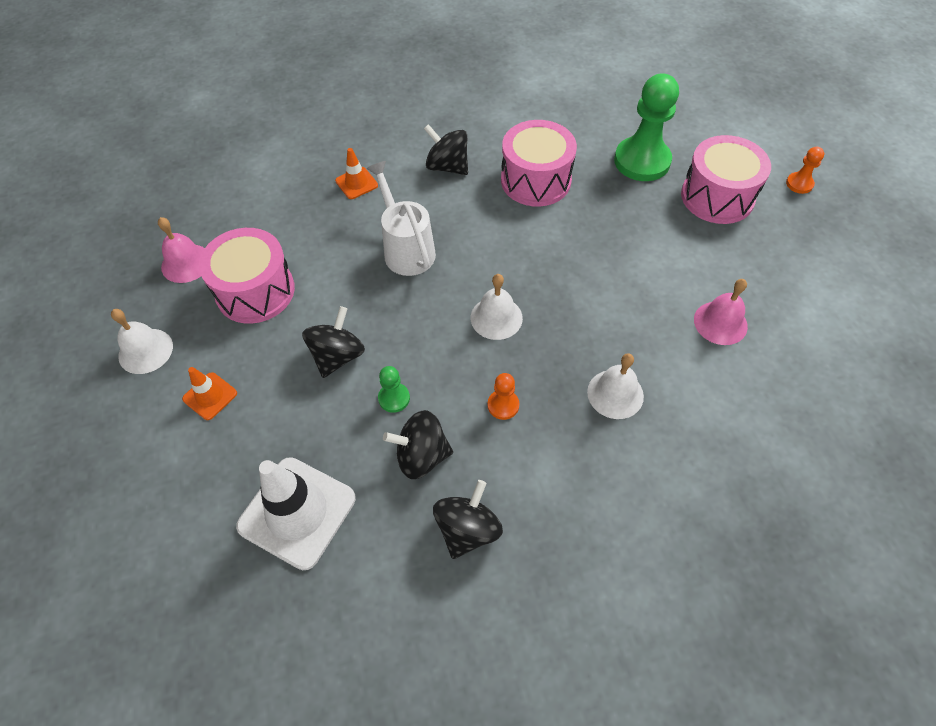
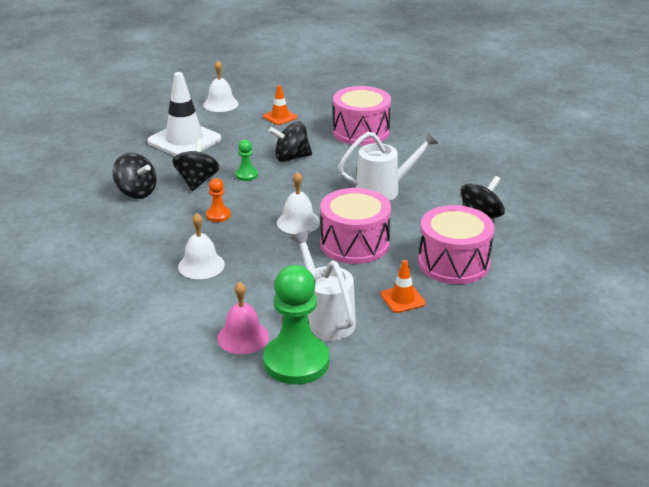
camera: 100 degrees right, 25 degrees down
(145, 351) = (324, 98): white bell -> white bell (220, 104)
(186, 263) = (395, 109): pink bell -> none
(337, 356) = (291, 158): black spinning top -> black spinning top turned 135 degrees clockwise
(356, 183) = (465, 174): orange traffic cone -> orange traffic cone (402, 299)
(642, 161) = (472, 335): green pawn -> green pawn (296, 362)
(661, 263) = (325, 318): none -> white watering can
(717, 197) = (406, 378): pink drum -> pink drum (354, 244)
(799, 184) = (414, 453): orange pawn -> none

